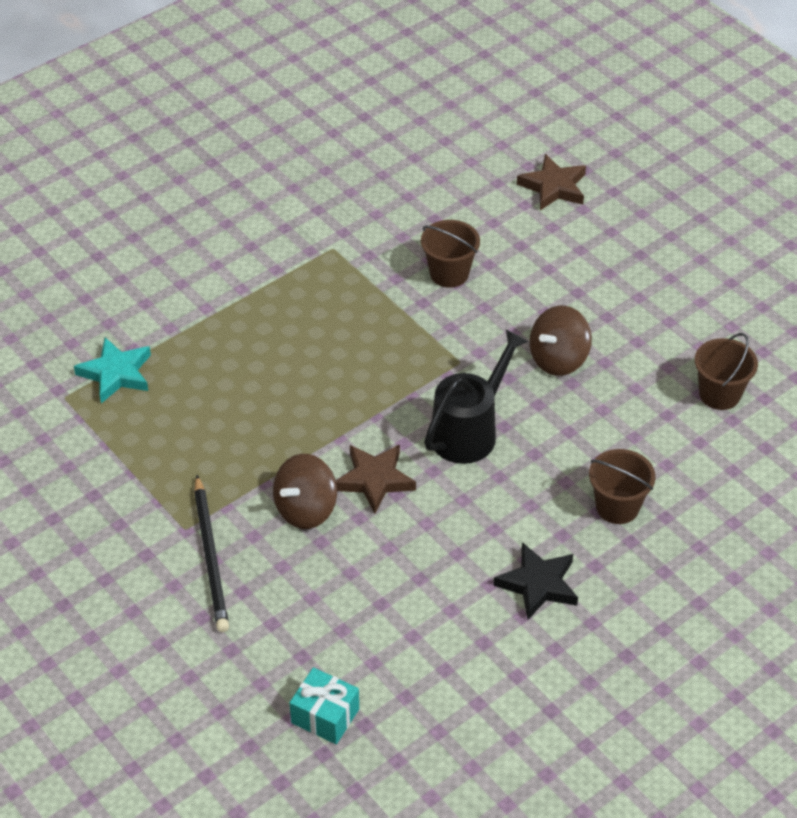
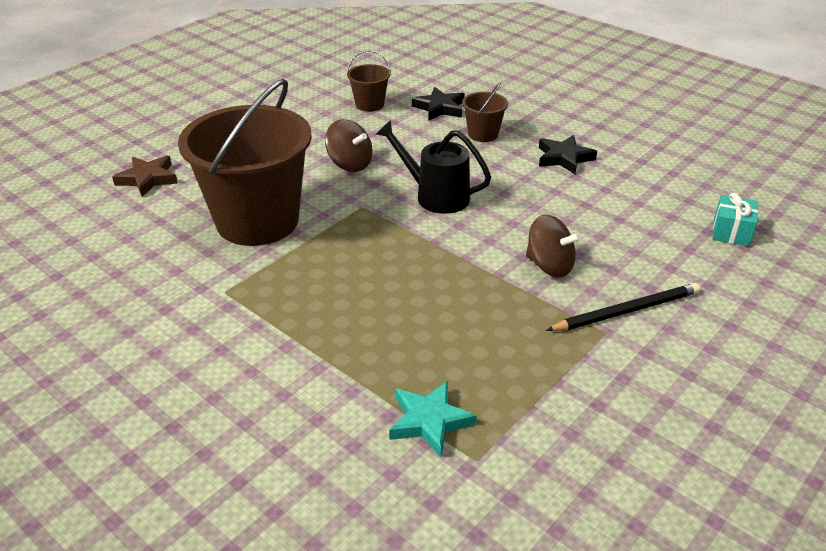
camera: 100 degrees left, 10 degrees down
(374, 480) = (503, 235): brown star -> none
(449, 273) = (257, 221): brown bucket -> brown bucket, size x2.34
(702, 471) = (440, 108): none -> black star

